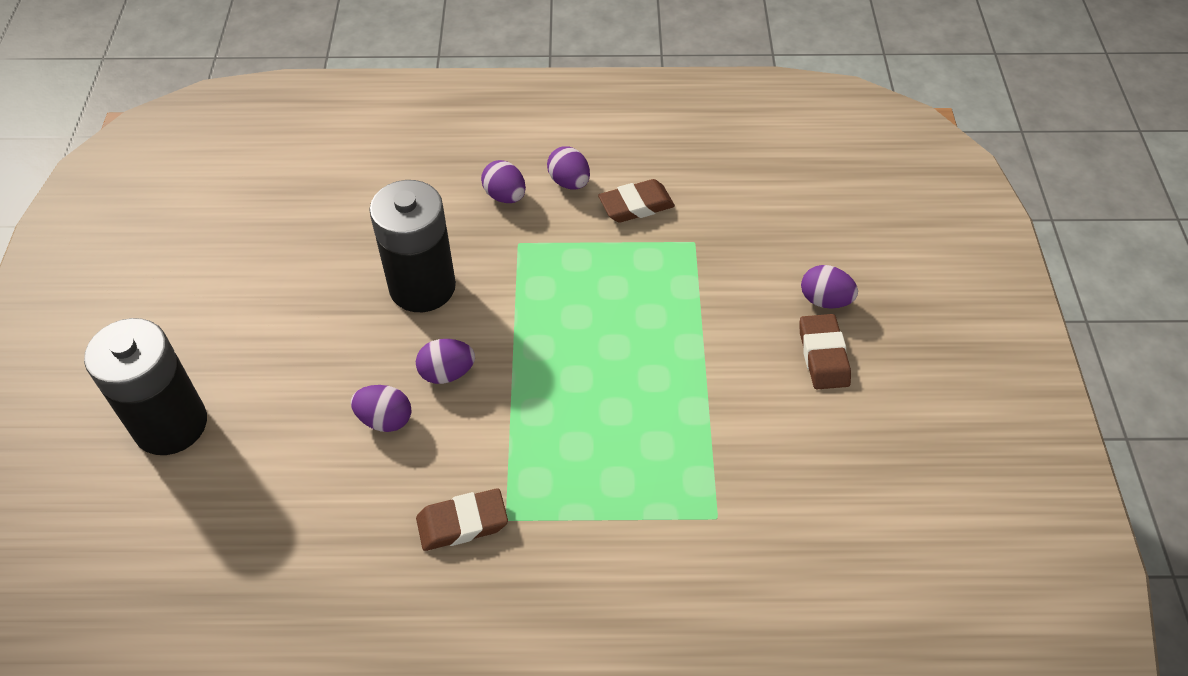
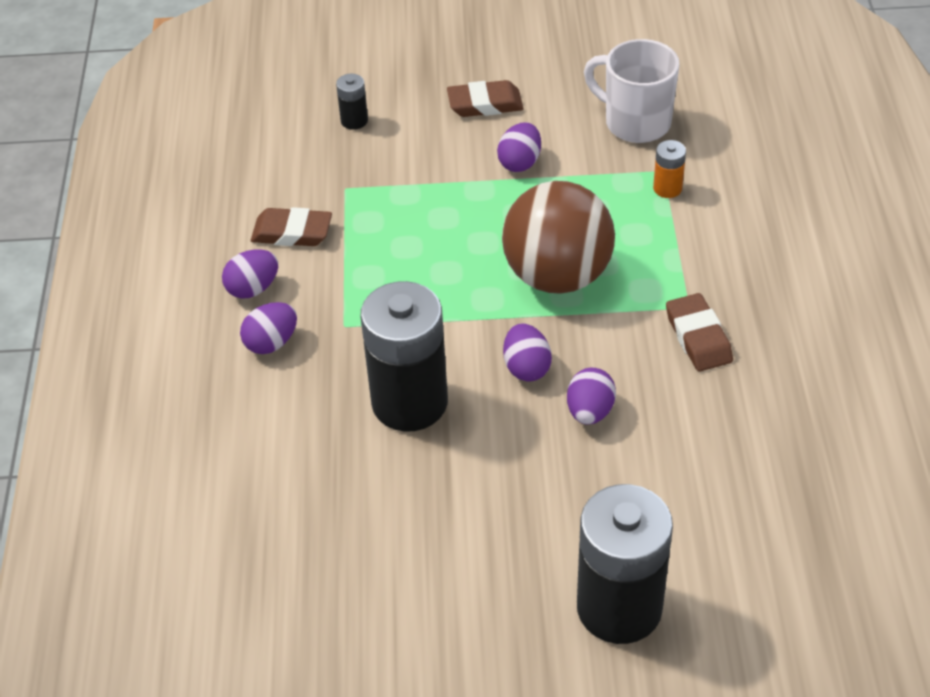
camera: 90 degrees left, 5 degrees down
(562, 405) = (557, 276): none -> brown ball
(636, 205) = (292, 232): brown eraser -> brown eraser turned 60 degrees counterclockwise
(687, 519) = (667, 188): none -> orange battery
(791, 247) = (354, 120): none -> black battery
(798, 497) = (635, 122): none -> white mug
(825, 300) = (420, 101): purple egg -> purple egg (520, 162)

